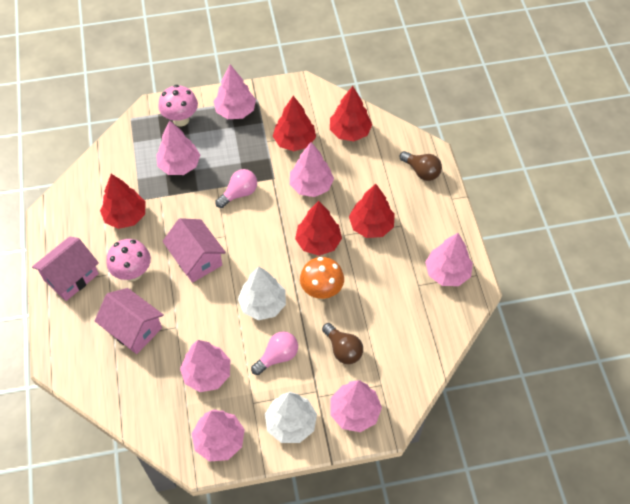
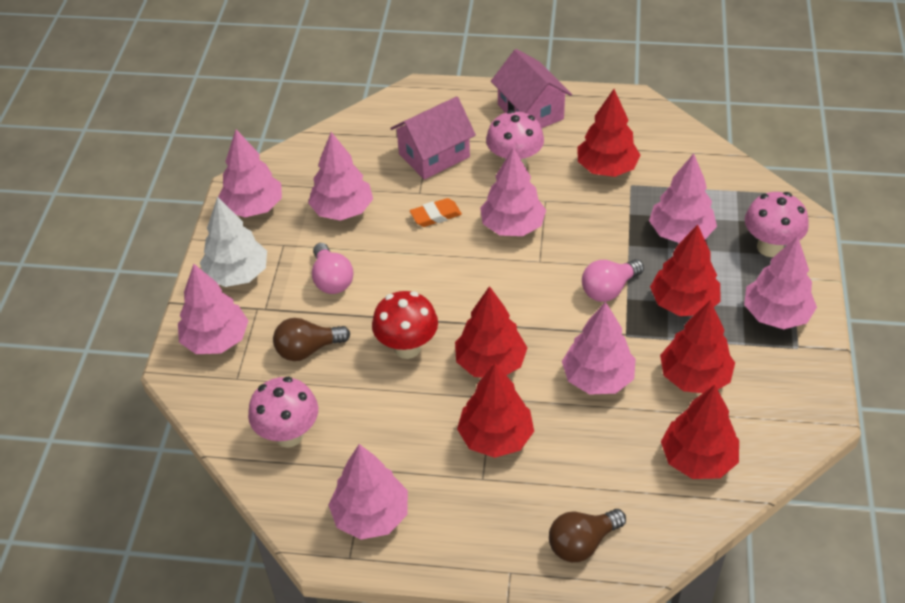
camera: 110 degrees right, 10 degrees down
(196, 259) = (512, 226): pink house -> pink tree
(197, 309) = (435, 215): none -> orange eraser
(239, 155) = (683, 303): none -> red tree
(239, 193) = (609, 289): pink light bulb -> pink light bulb turned 75 degrees clockwise
(263, 304) = (414, 280): white tree -> none
(321, 291) = (407, 347): orange mushroom -> red mushroom
(412, 336) = (289, 435): none -> pink mushroom

